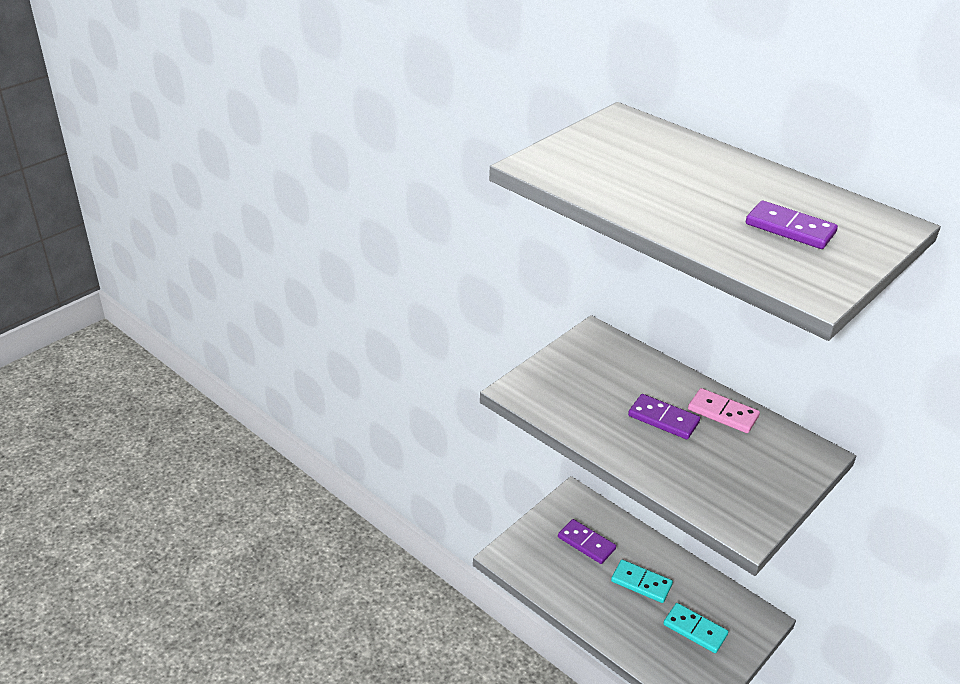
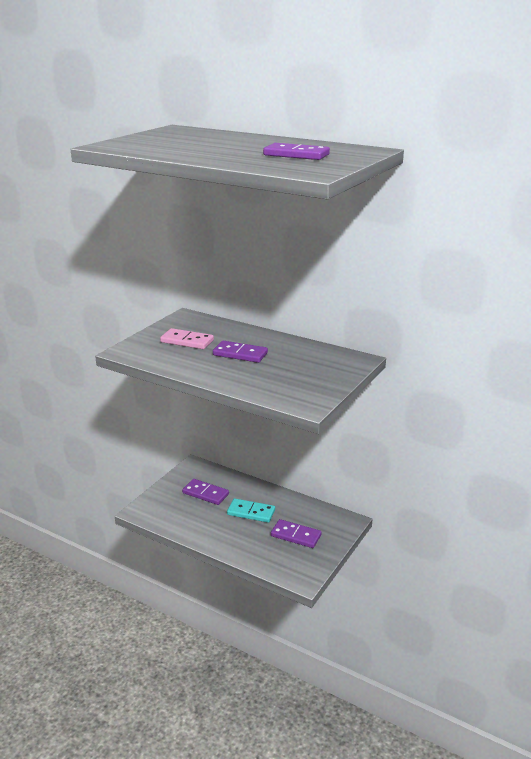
camera: 10 degrees left, 10 degrees down
(695, 629) = (296, 535): turquoise domino -> purple domino
(722, 413) = (285, 346): pink domino -> pink domino (187, 341)

